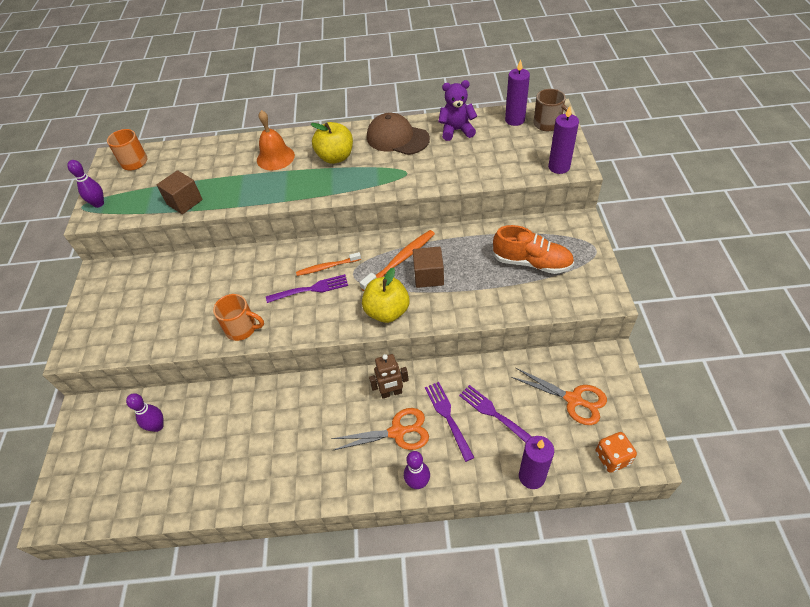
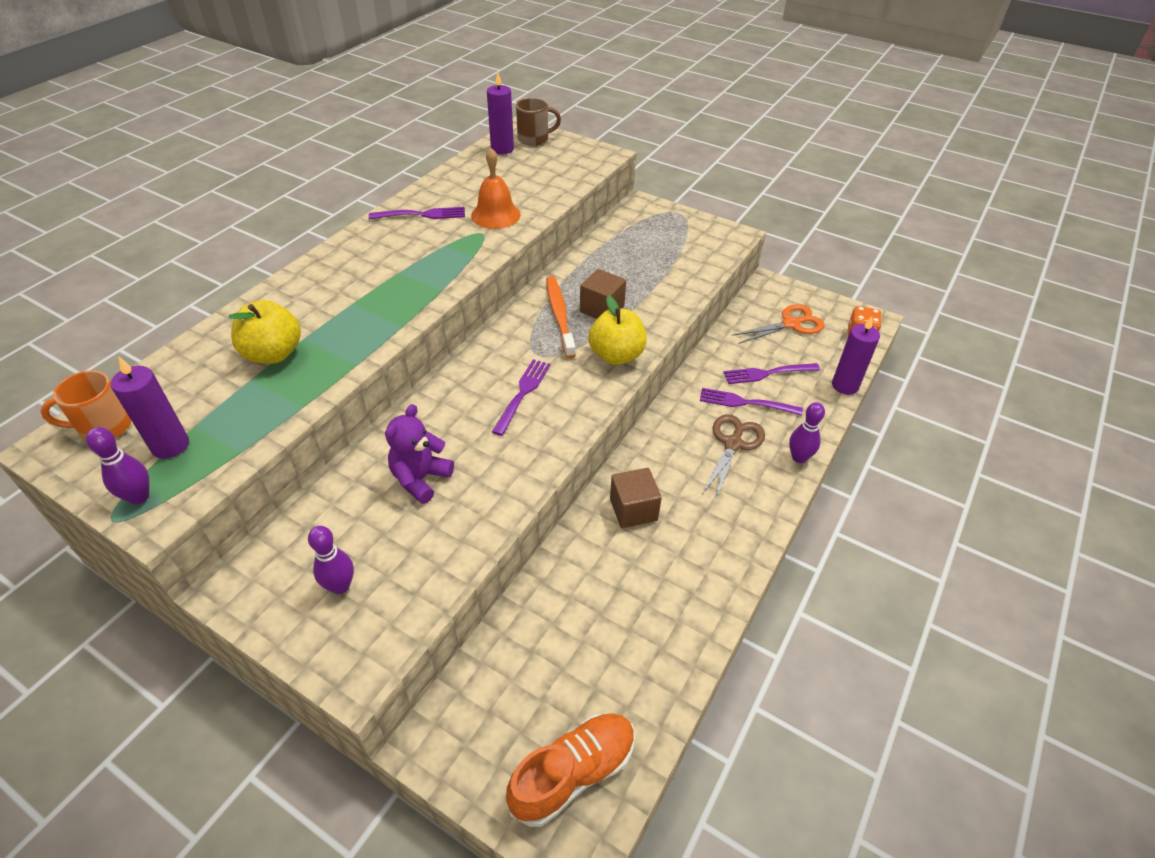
camera: 60 degrees left, 5 degrees down
(157, 426) = (540, 655): purple bowling pin -> purple bowling pin (340, 586)
(184, 202) = (276, 407): brown cube -> brown cube (633, 509)
(242, 328) = (516, 473): orange mug -> none
(275, 157) = (315, 302): orange bell -> orange bell (495, 215)
(327, 267) = (505, 367): orange toothbrush -> none
(335, 157) = (386, 263): yellow apple -> yellow apple (273, 354)
(391, 393) = (684, 425): brown robot -> none
(397, 138) = (421, 215): brown cap -> purple fork
(398, 432) = (733, 443): orange scissors -> brown scissors
(456, 130) = (466, 181): purple teddy bear -> purple teddy bear (420, 479)
(531, 262) = (655, 248): orange shoe -> orange shoe (573, 773)
(559, 167) = (595, 161): purple candle -> purple candle (170, 445)

